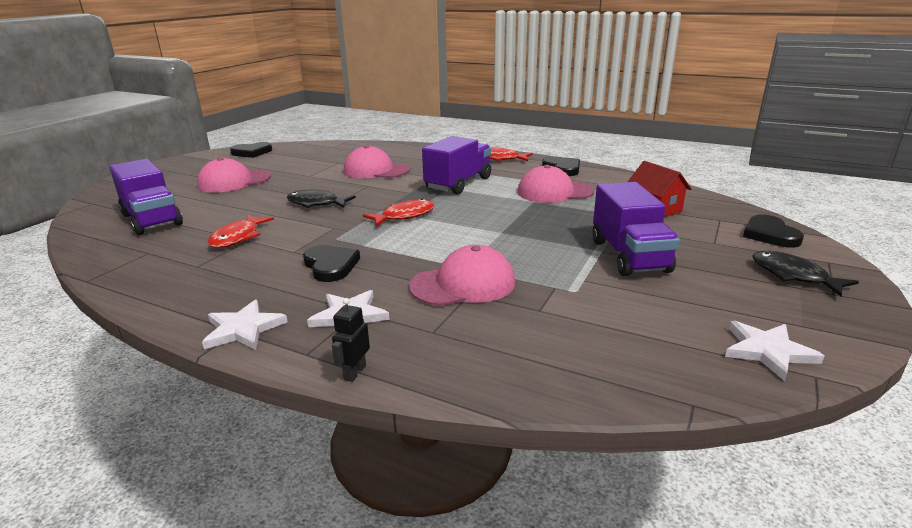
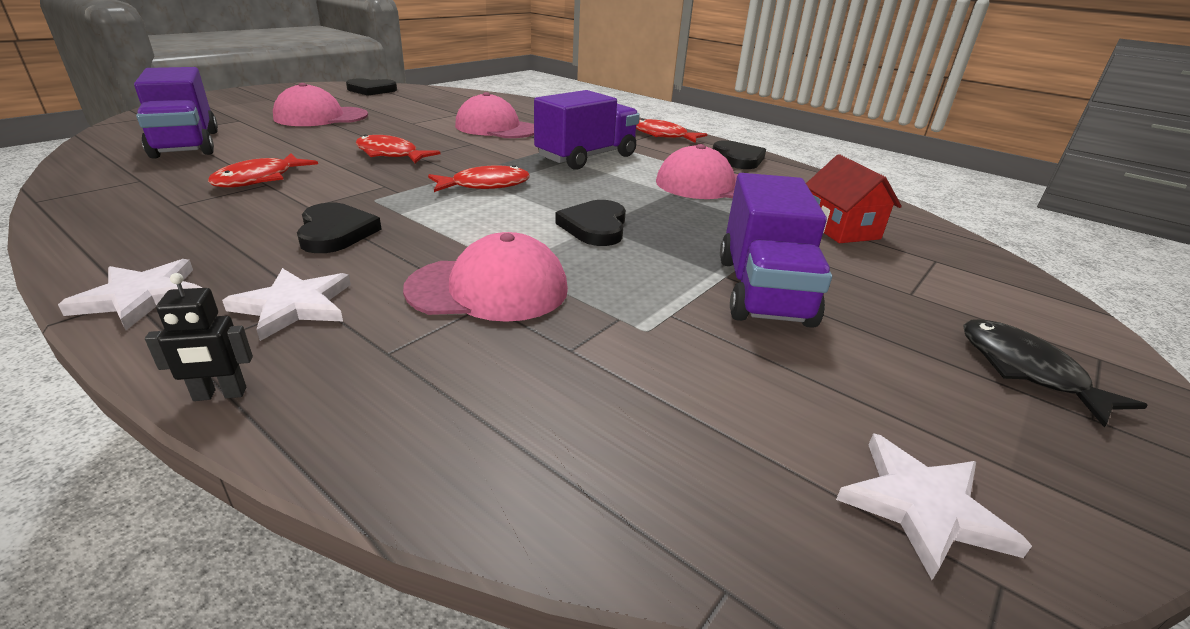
camera: 10 degrees right, 5 degrees up
(316, 203) = (390, 154): black fish -> red fish
(354, 372) = (220, 394): black robot -> black robot turned 135 degrees counterclockwise
(769, 234) = (1010, 296): black heart -> black heart (595, 227)

